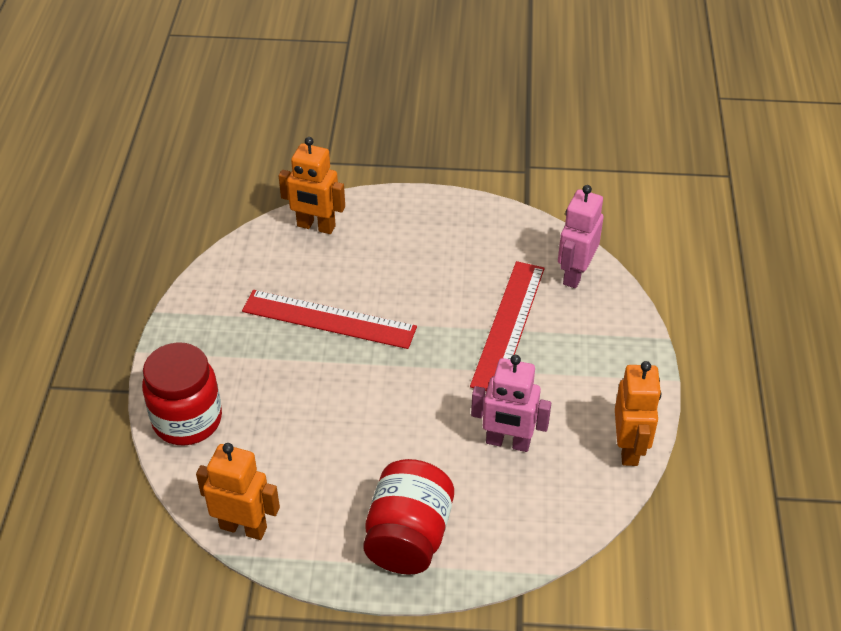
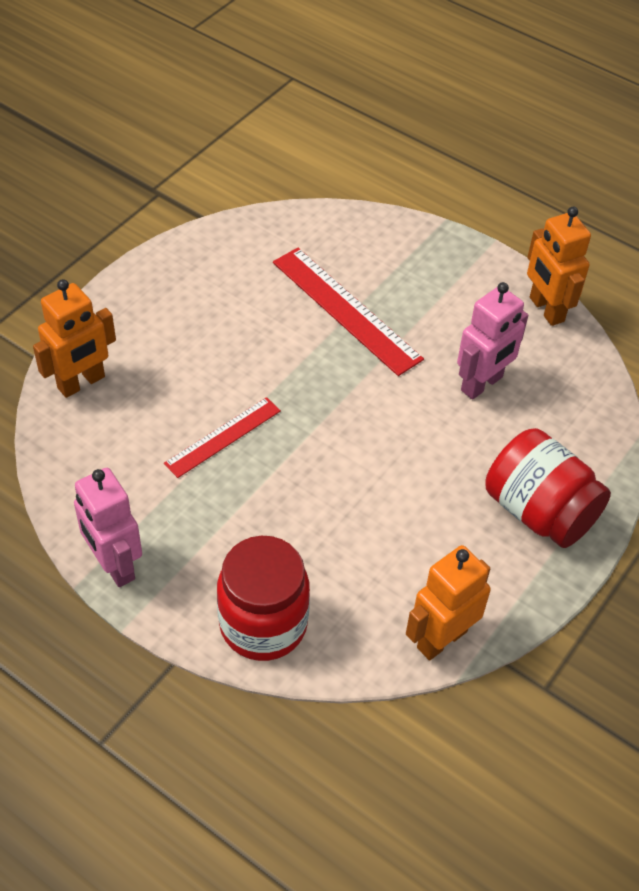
camera: 60 degrees left, 5 degrees up
(329, 319) = (223, 437): red ruler -> red ruler, size x0.62
(575, 274) = (322, 233): pink robot -> pink robot (114, 565)
(629, 448) = (546, 309): orange robot -> orange robot turned 150 degrees counterclockwise

